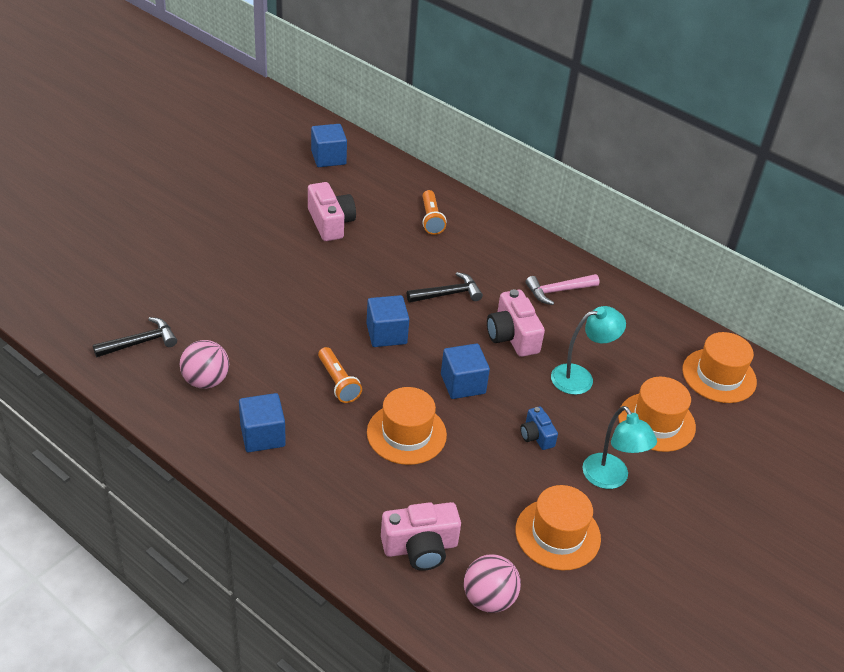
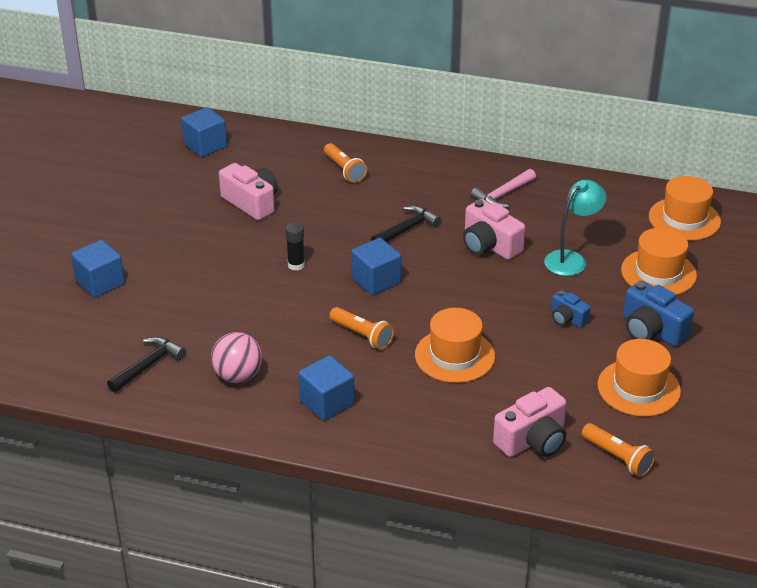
camera: 20 degrees left, 5 degrees down
(327, 294) = (296, 265): none -> black glue stick
(463, 384) = (474, 299): blue cube -> blue cube (100, 283)
(488, 599) = (617, 457): pink ball -> orange flashlight
(610, 479) = (651, 330): turquoise lamp -> blue camera

